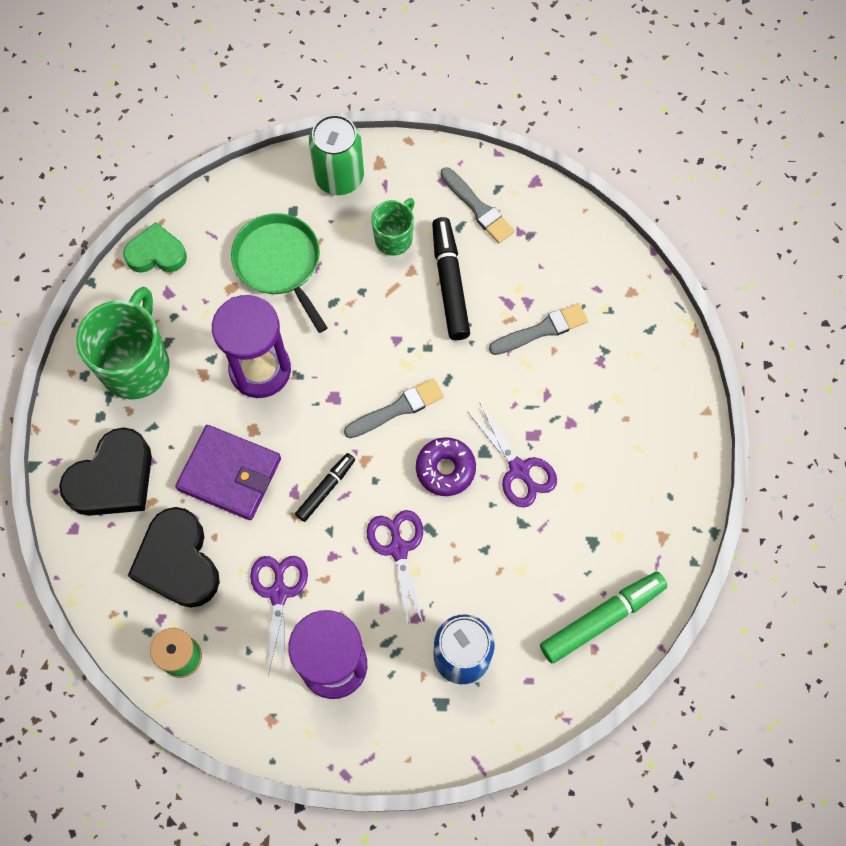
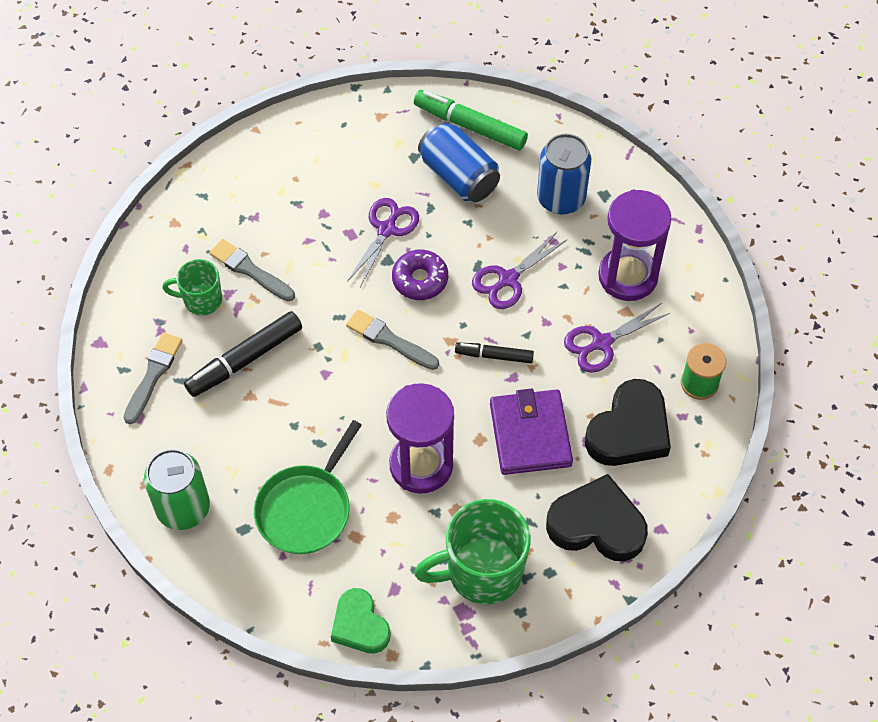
camera: 120 degrees left, 10 degrees down
(394, 238) = (224, 427): green mug -> green mug (201, 300)
(544, 571) = (459, 176): none -> blue can

